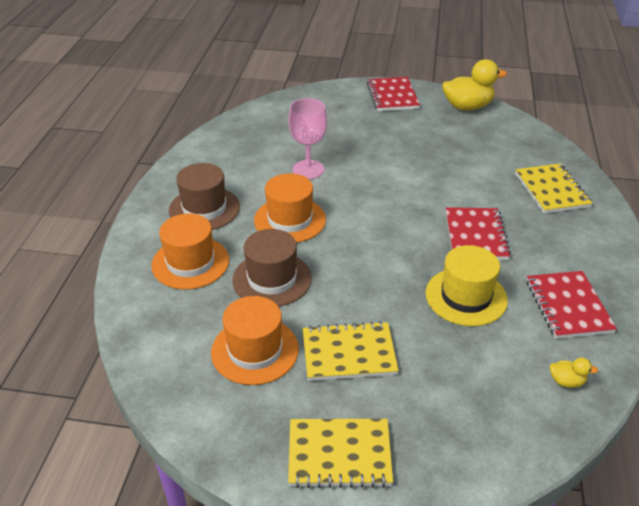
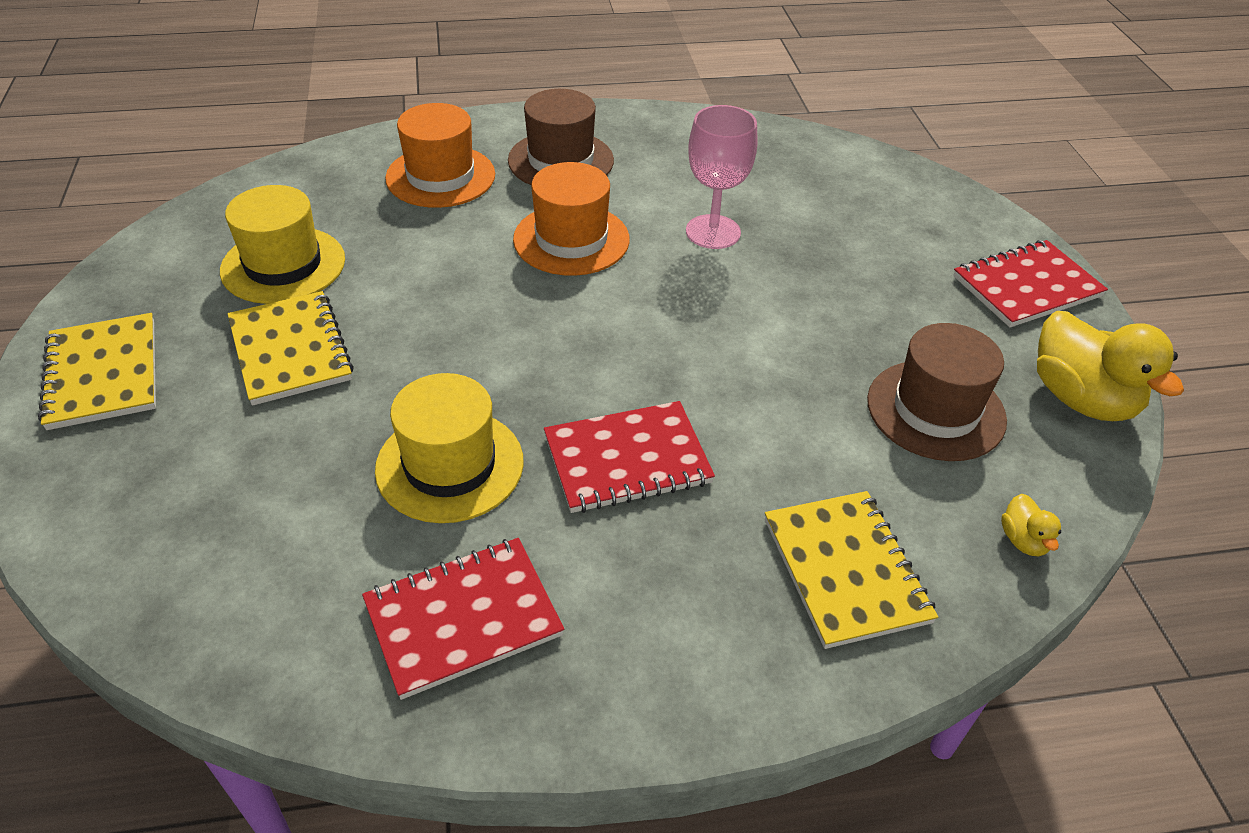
camera: 70 degrees right, 5 degrees up
(255, 350) = (283, 265): orange hat -> yellow hat
(272, 279) = (429, 250): brown hat -> brown hat (935, 410)
(551, 190) = (845, 570): yellow notebook -> yellow notebook turned 75 degrees counterclockwise
(566, 381) = (260, 625): yellow duck -> yellow duck (1023, 540)

